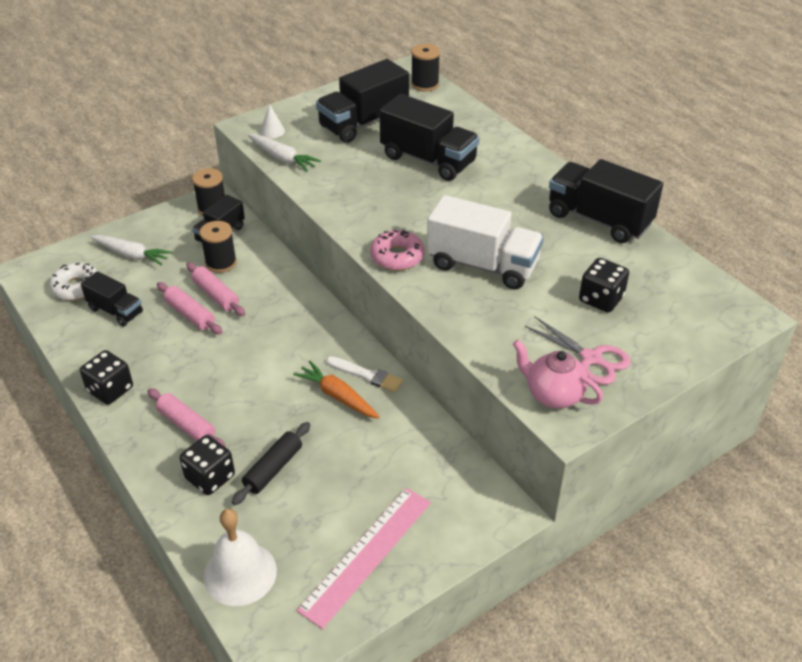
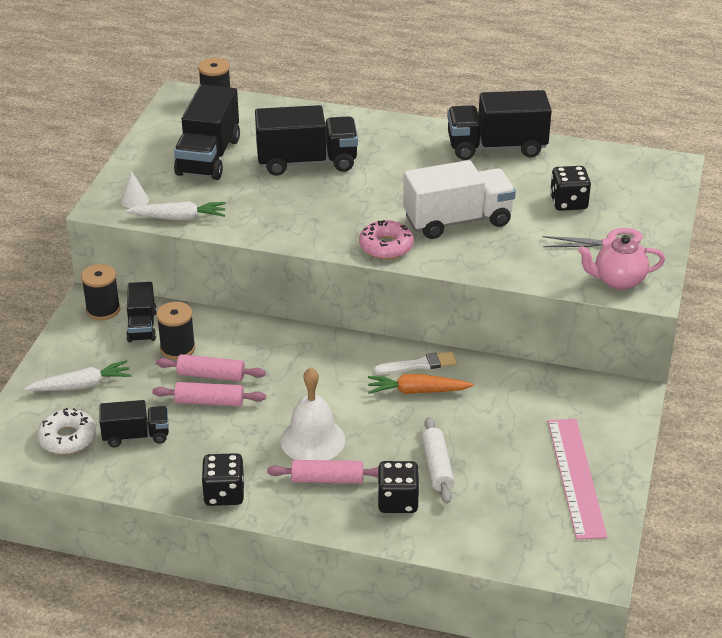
camera: 40 degrees left, 5 degrees down
(240, 573) = (507, 544): white bell -> white bell (312, 440)
(273, 469) = (437, 467): black rolling pin -> white rolling pin

